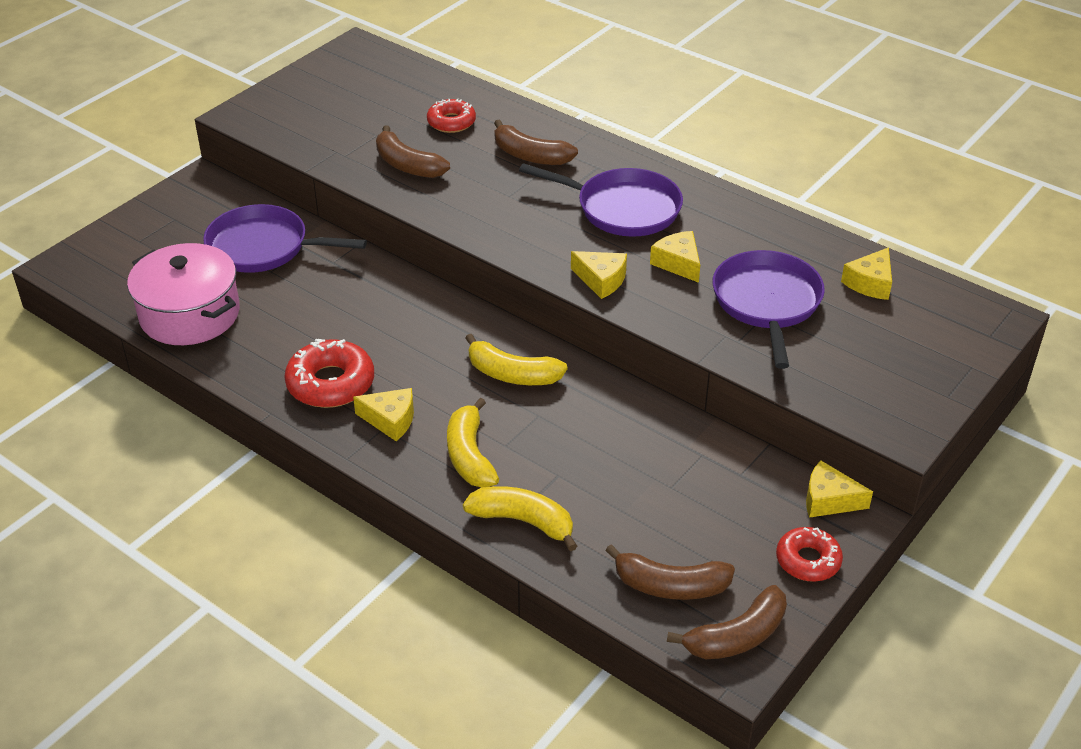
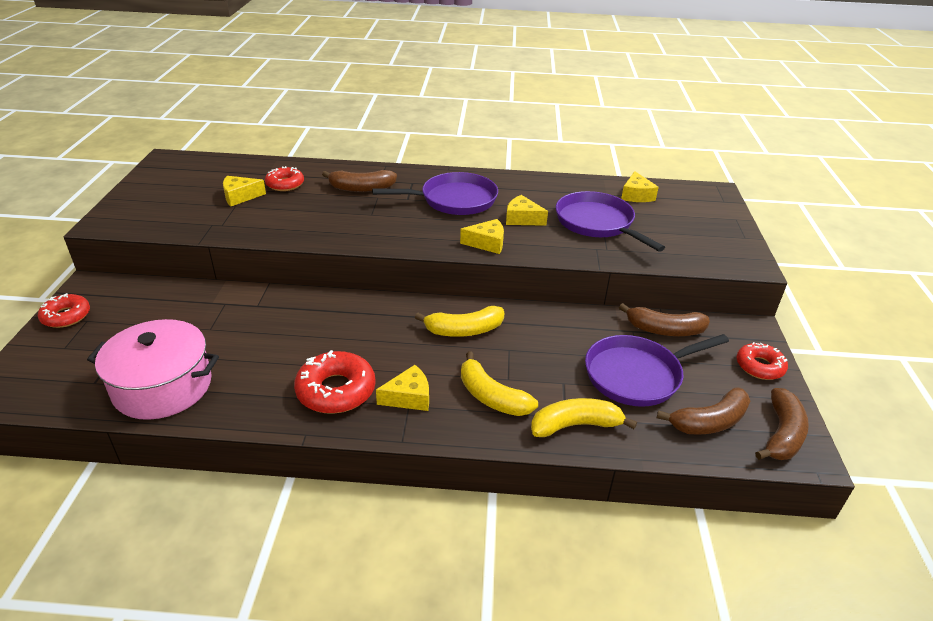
camera: 35 degrees left, 5 degrees down
(160, 207) = (66, 316): none -> red donut
(263, 247) = (189, 314): purple pan -> purple pan (637, 375)
(407, 165) = (278, 217): brown banana -> brown banana (664, 330)
(829, 500) = (727, 326): yellow cheese -> yellow cheese (240, 196)

